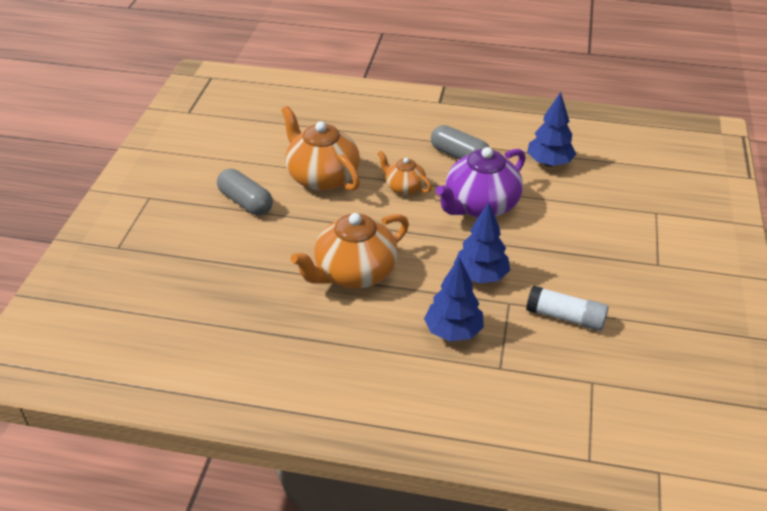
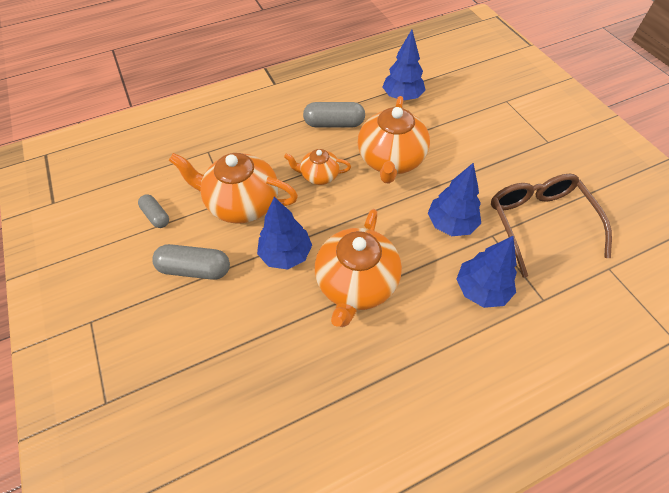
camera: 35 degrees left, 15 degrees up
(251, 155) = (156, 216): none -> grey capsule
(320, 227) = (286, 254): none -> blue tree
(480, 206) = (390, 160): purple teapot -> orange teapot
(565, 317) = (539, 223): white glue stick -> brown glasses

